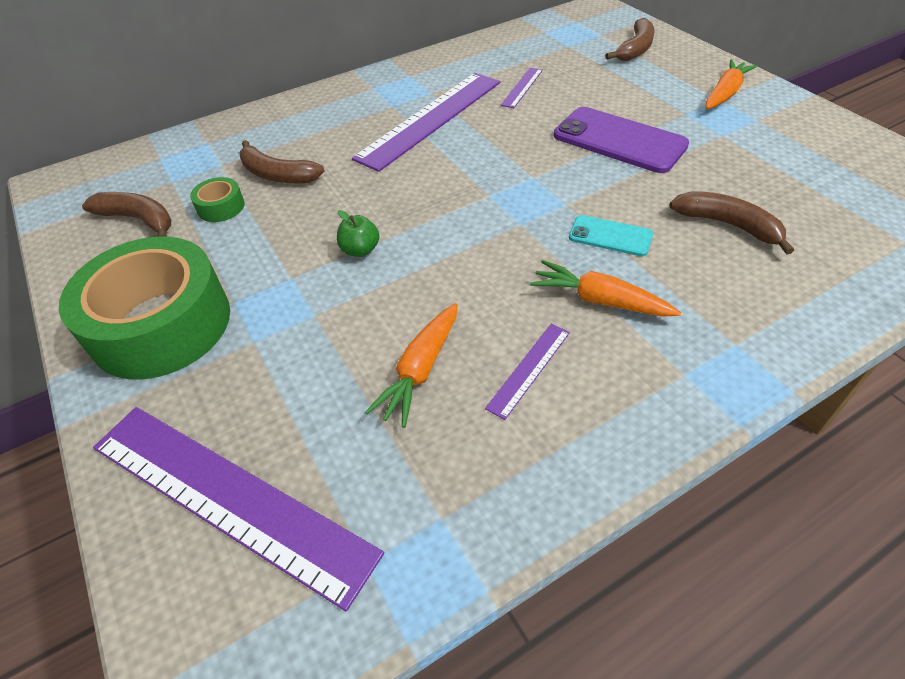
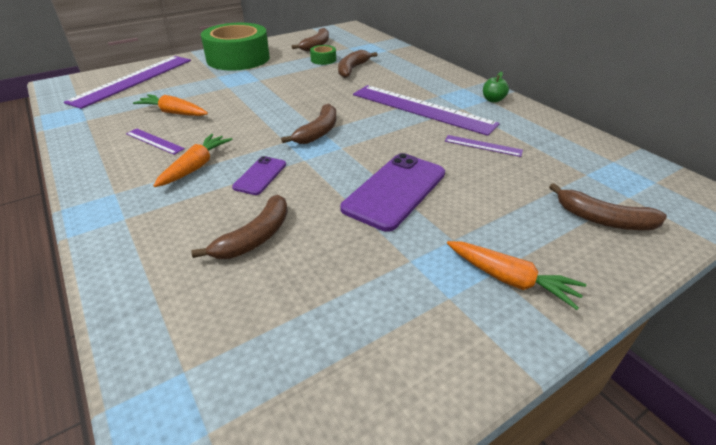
camera: 85 degrees right, 10 degrees down
(360, 250) = (275, 94): green apple -> green apple (493, 100)
(493, 197) = (318, 132): none -> brown banana
(610, 236) = (260, 176): turquoise phone -> purple phone

